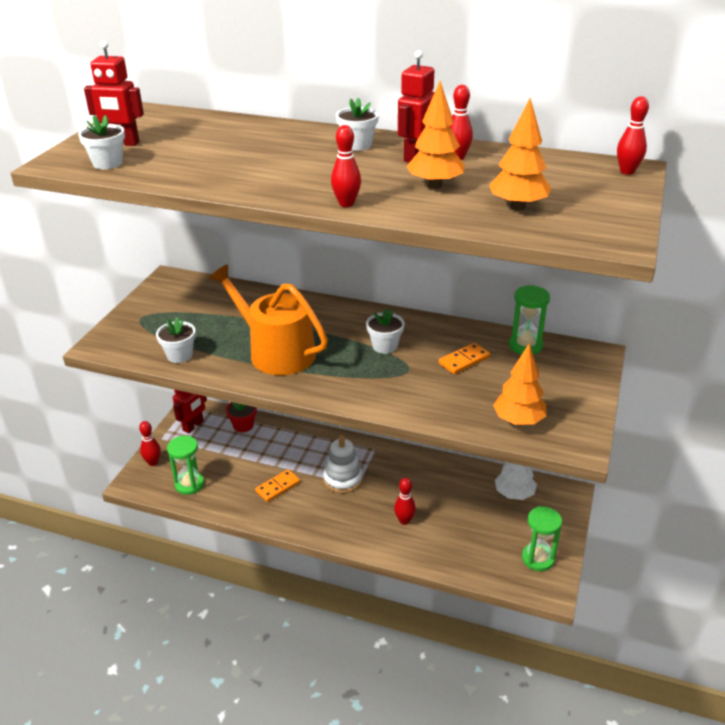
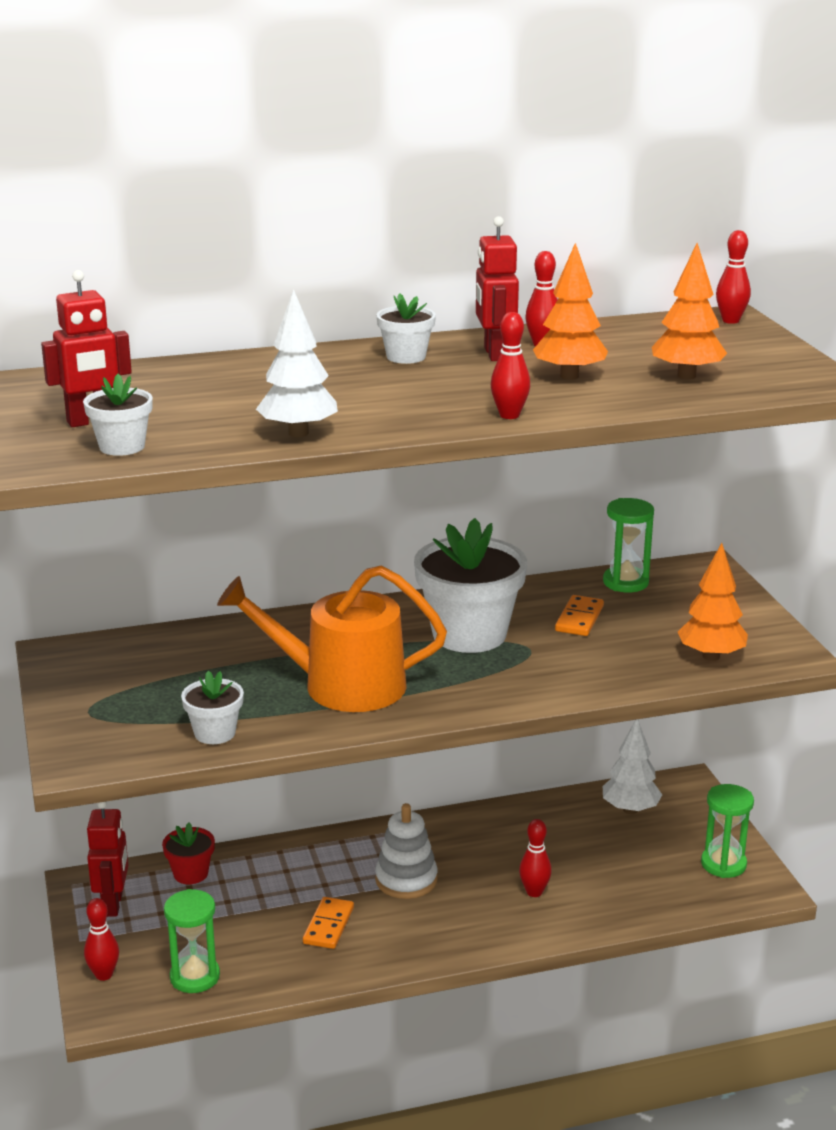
camera: 35 degrees left, 10 degrees down
(206, 181) = (298, 433): none -> white tree
(385, 346) = (469, 634): white flower pot -> white flower pot, size x2.01

